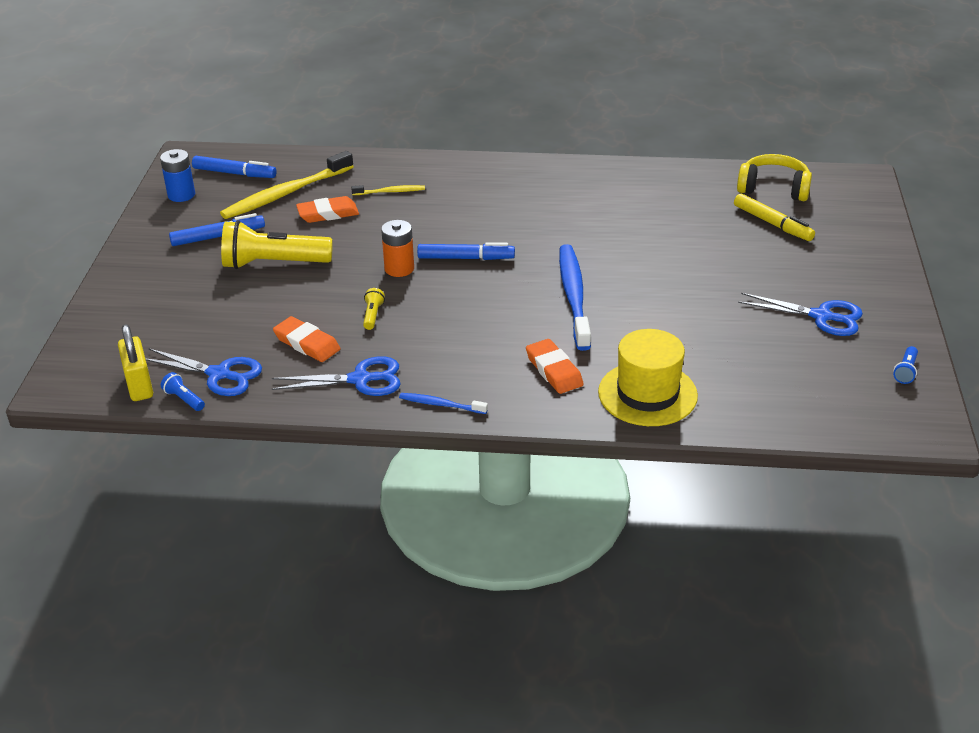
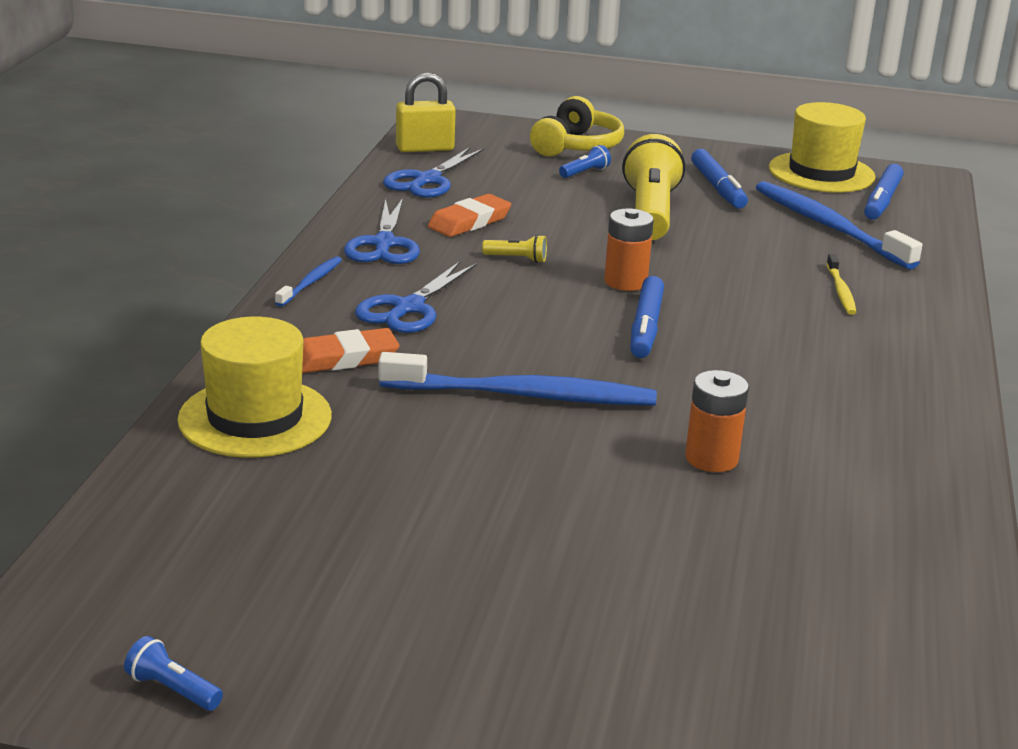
camera: 95 degrees right, 10 degrees down
(181, 195) = (821, 173): blue battery -> yellow hat
(184, 399) = (391, 165): blue flashlight -> blue flashlight (585, 172)
(285, 194) = (829, 227): yellow toothbrush -> blue toothbrush
(328, 213) = (775, 248): orange eraser -> none
(616, 232) = (711, 458): none -> orange battery
(772, 224) = (737, 644): yellow marker -> none
(773, 188) = (893, 680): yellow headphones -> yellow headphones (576, 146)
(821, 316) = (386, 629): blue scissors -> blue scissors (408, 308)

